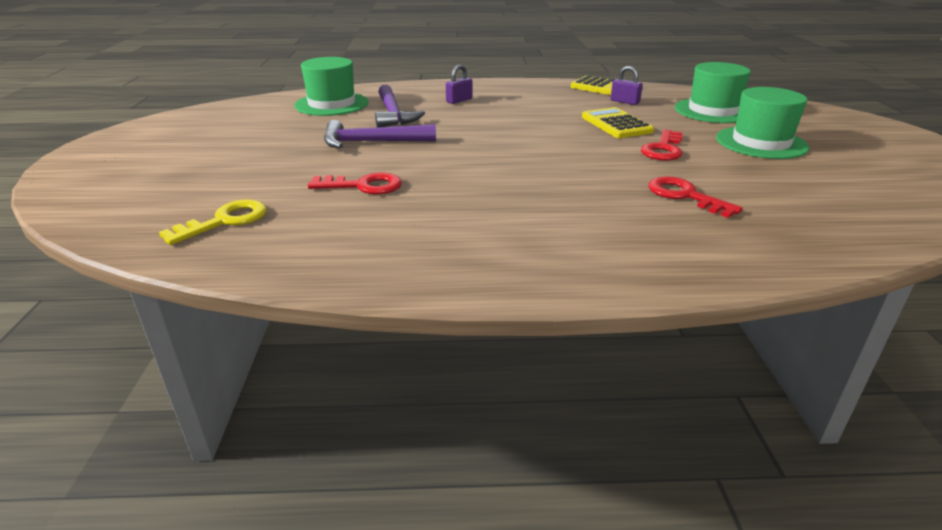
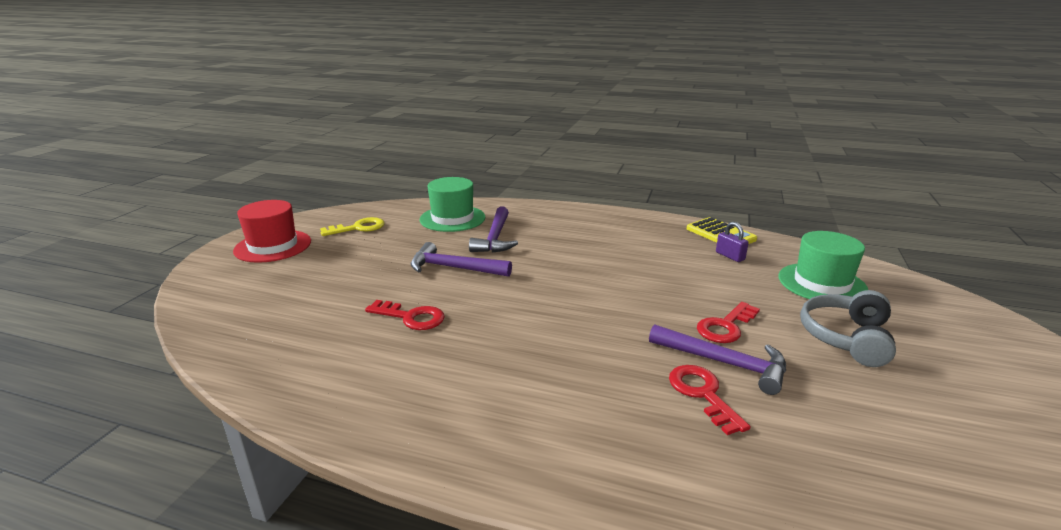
camera: 20 degrees right, 5 degrees down
(135, 151) = (273, 246): none -> red hat
(225, 221) = (282, 333): yellow key -> yellow key (358, 228)
(459, 100) = (565, 230): purple padlock -> none
(616, 124) = (699, 284): yellow calculator -> none
(683, 173) = (724, 363): none -> purple hammer
(761, 142) = (846, 338): green hat -> grey headphones

